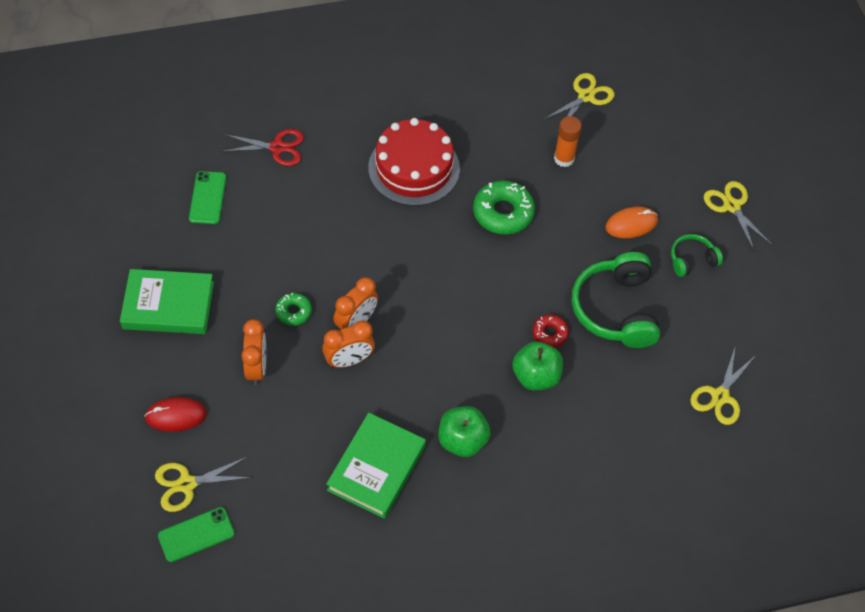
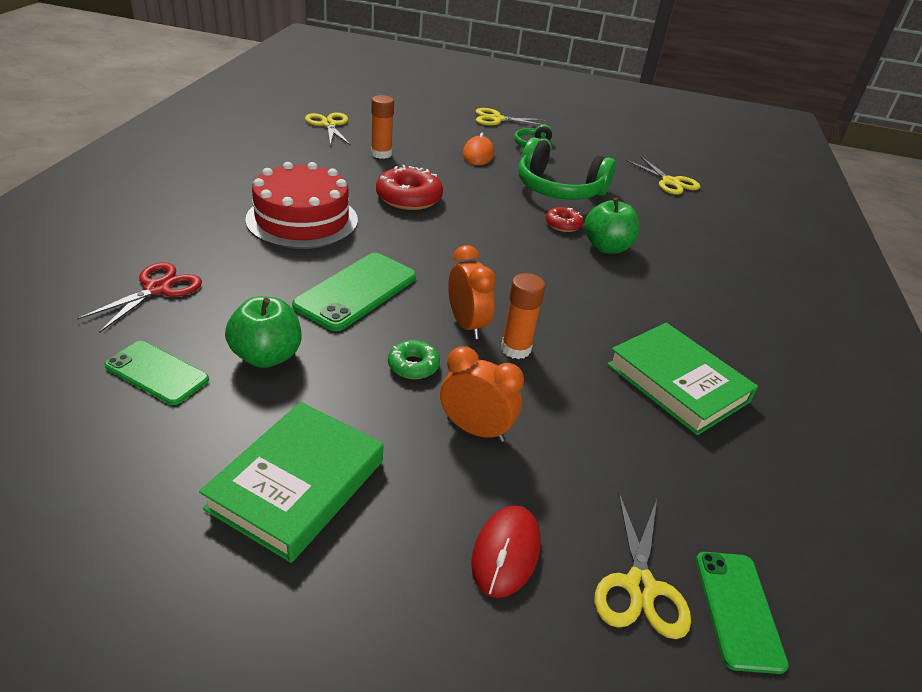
camera: 65 degrees left, 20 degrees down
(349, 245) = (356, 291): none -> green phone
(349, 360) = (516, 349): orange clock -> orange glue stick
(462, 441) = (663, 312): green apple -> green apple (267, 356)
(503, 213) = (409, 198): green donut -> red donut

